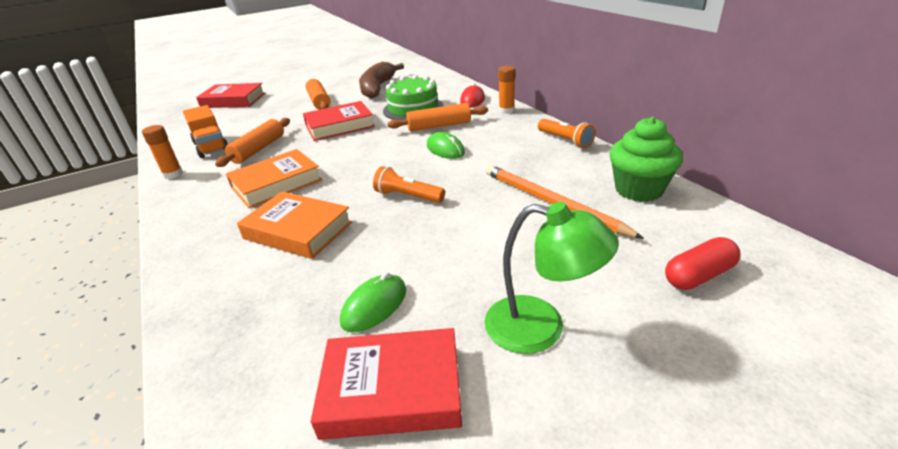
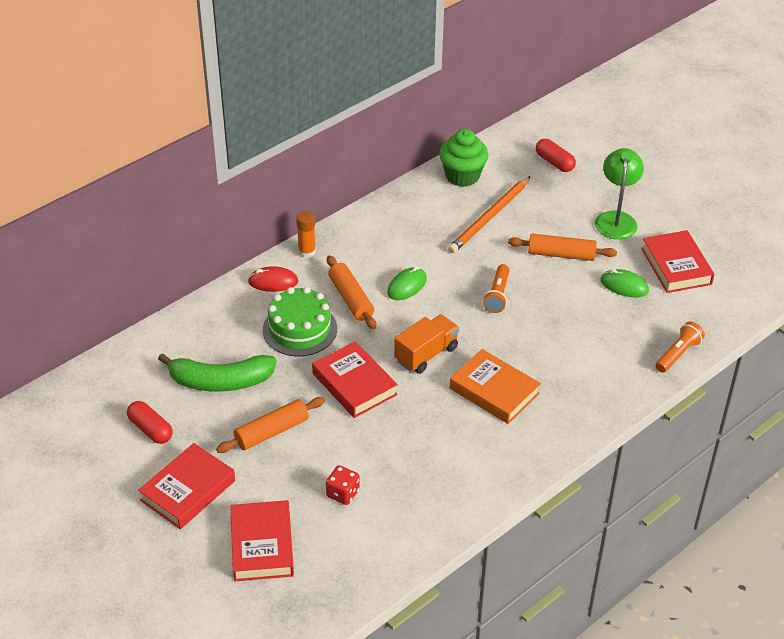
camera: 105 degrees left, 10 degrees up
(173, 174) = (492, 490): orange glue stick -> none
(211, 147) = (422, 489): orange truck -> orange truck (426, 354)
(242, 121) = (343, 493): none -> red dice
(258, 149) = (424, 438): orange rolling pin -> orange rolling pin (561, 254)
(296, 83) = (188, 490): none -> red book
(298, 230) = (561, 348): orange book -> none
(352, 74) = (150, 429): none -> red capsule
(377, 88) = (220, 381): brown banana -> green banana
(565, 140) = (380, 210): orange flashlight -> orange flashlight (678, 354)

